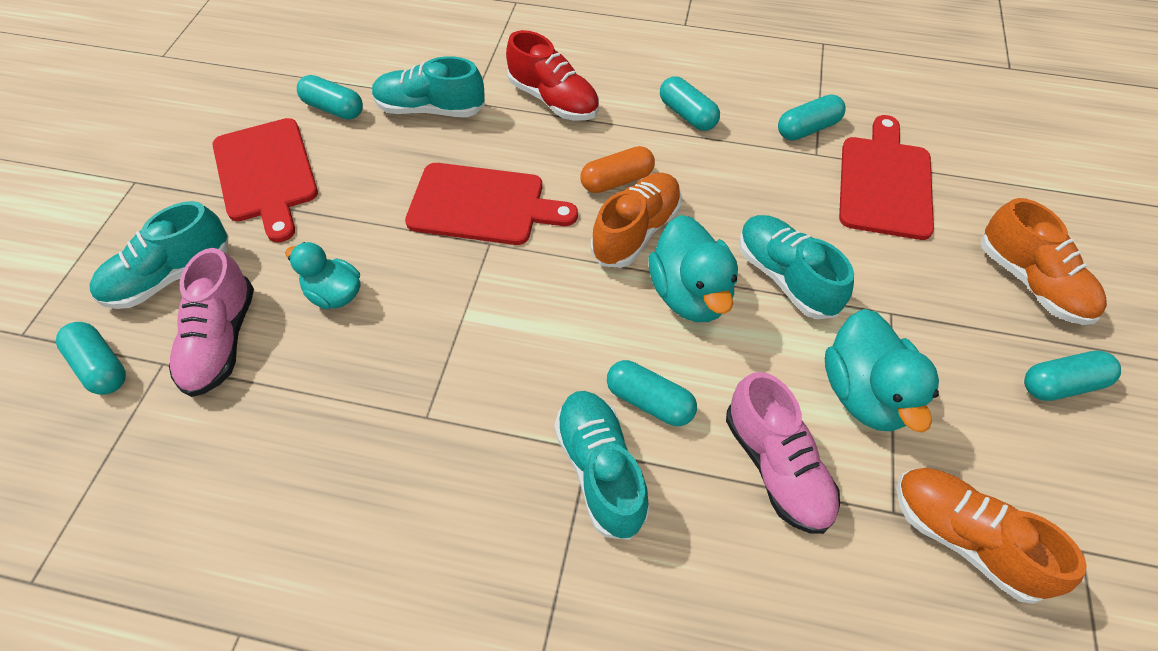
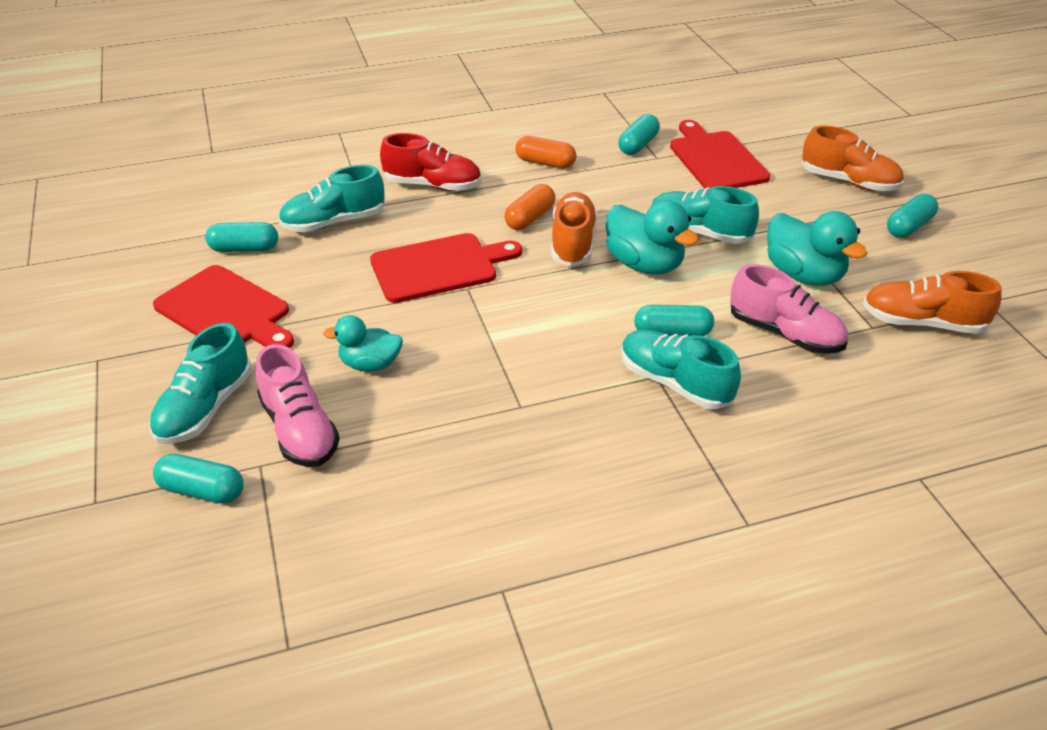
camera: 30 degrees left, 15 degrees down
(687, 114) = (545, 163): turquoise capsule -> orange capsule

